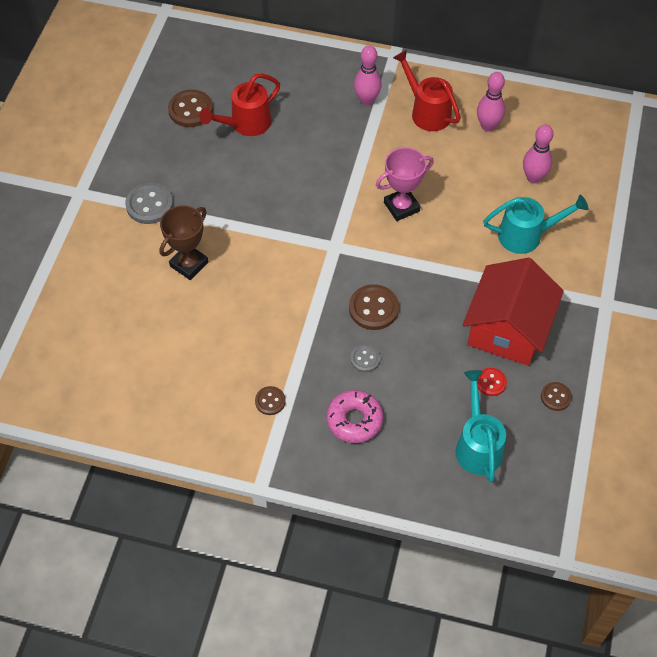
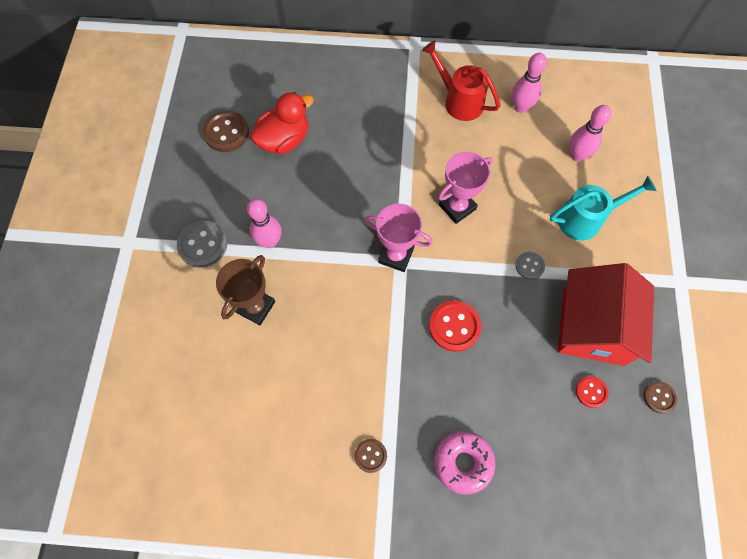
camera: 10 degrees left, 10 degrees up
(245, 124) = (284, 140): red watering can -> red duck
(331, 240) = (396, 255): none -> pink trophy
(365, 359) = (458, 387): grey button -> grey button (529, 266)
(367, 100) = (398, 97): pink bowling pin -> pink bowling pin (270, 241)
(373, 308) = (454, 326): brown button -> red button
(477, 444) = (595, 468): turquoise watering can -> none

